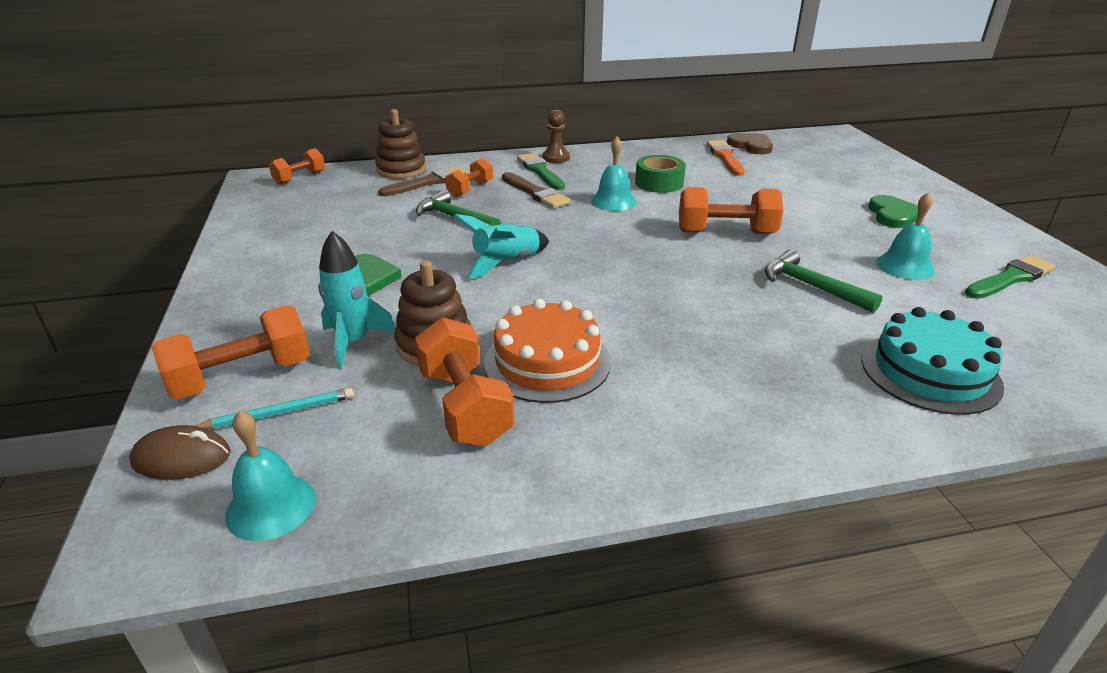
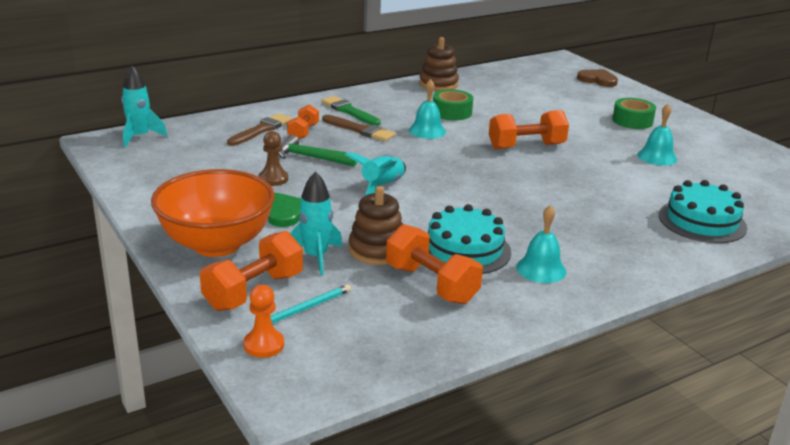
camera: 20 degrees left, 5 degrees down
(182, 458) = (264, 345): brown mouse -> orange pawn
(259, 308) = (216, 244): none -> orange bowl
(270, 506) = (354, 359): turquoise bell -> turquoise bell (541, 269)
(300, 178) = (140, 137): orange dumbbell -> turquoise rocket
(401, 170) = (227, 121): brown stacking toy -> brown stacking toy (438, 84)
(547, 362) = (464, 250): orange cake -> turquoise cake
(556, 158) = (353, 98): brown pawn -> brown pawn (273, 179)
(725, 157) = (488, 86): orange brush -> none
(751, 146) = (502, 74): brown heart -> brown heart (597, 80)
(811, 286) = (605, 177): green hammer -> none
(893, 215) = (632, 121): green heart -> green tape
(1010, 278) = (723, 157): green brush -> none

